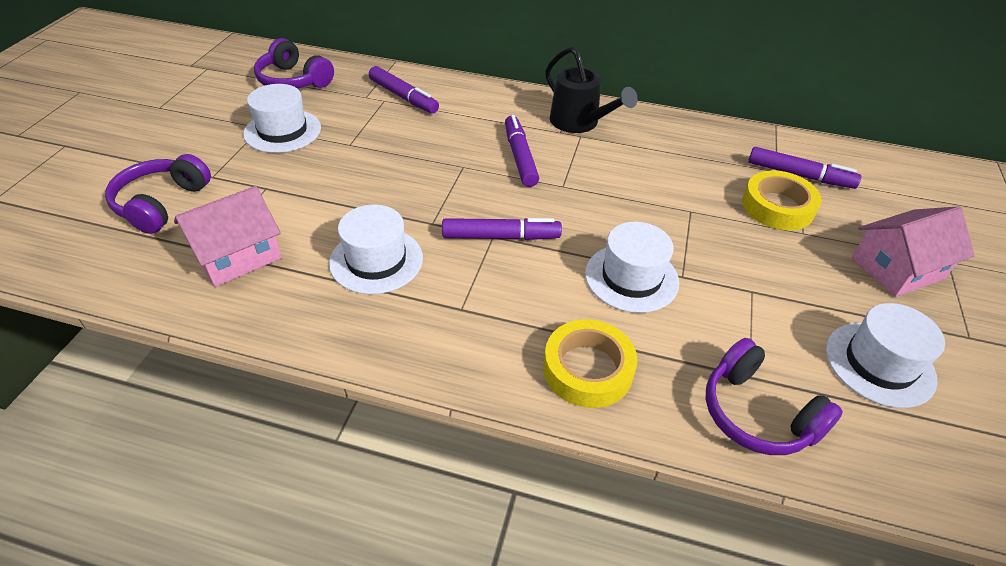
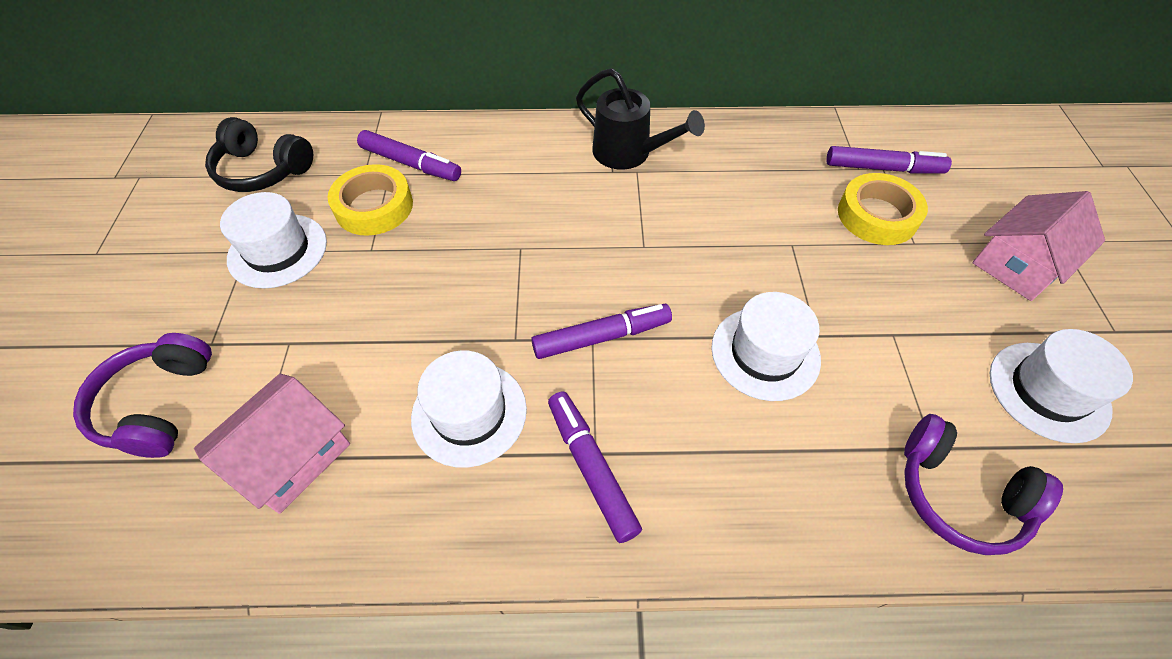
camera: 15 degrees left, 10 degrees up
(293, 80) = (263, 170): purple headphones -> black headphones
(520, 157) = (580, 218): purple marker -> purple marker (591, 468)
(588, 369) = (766, 493): yellow tape -> yellow tape (374, 206)

